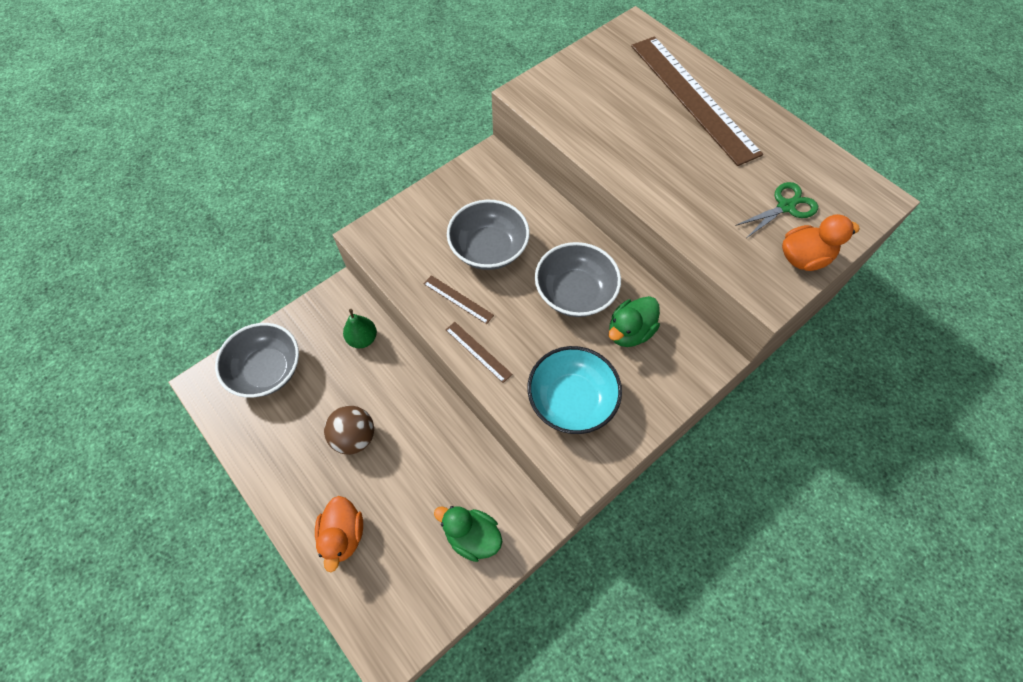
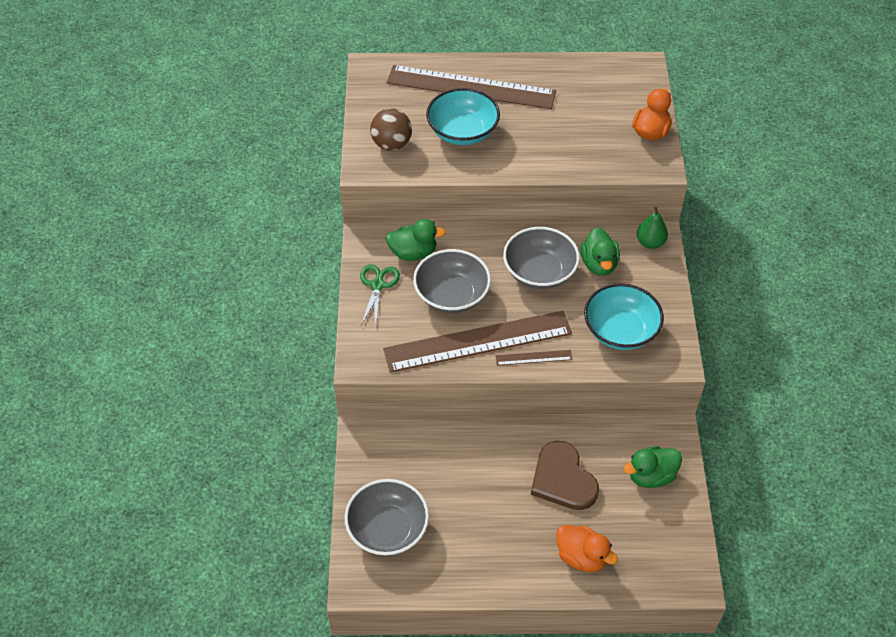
camera: 50 degrees left, 10 degrees down
(354, 437) = (506, 502): brown ball -> brown ball (391, 144)
(363, 339) = (422, 445): green pear -> green pear (650, 242)
(411, 464) = (563, 479): none -> brown heart
(458, 299) = (478, 341): brown ruler -> brown ruler, size x2.49
(507, 195) = (413, 253): none -> green duck
(636, 125) = (462, 132): none -> turquoise bowl
(785, 206) = (606, 111): green scissors -> green scissors (377, 285)

